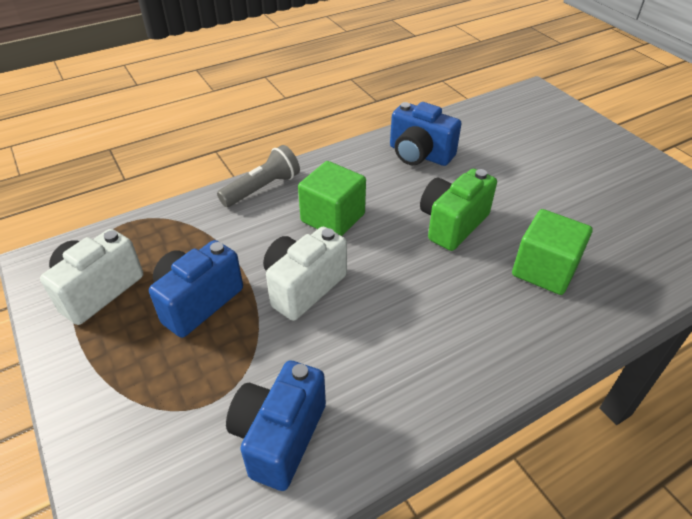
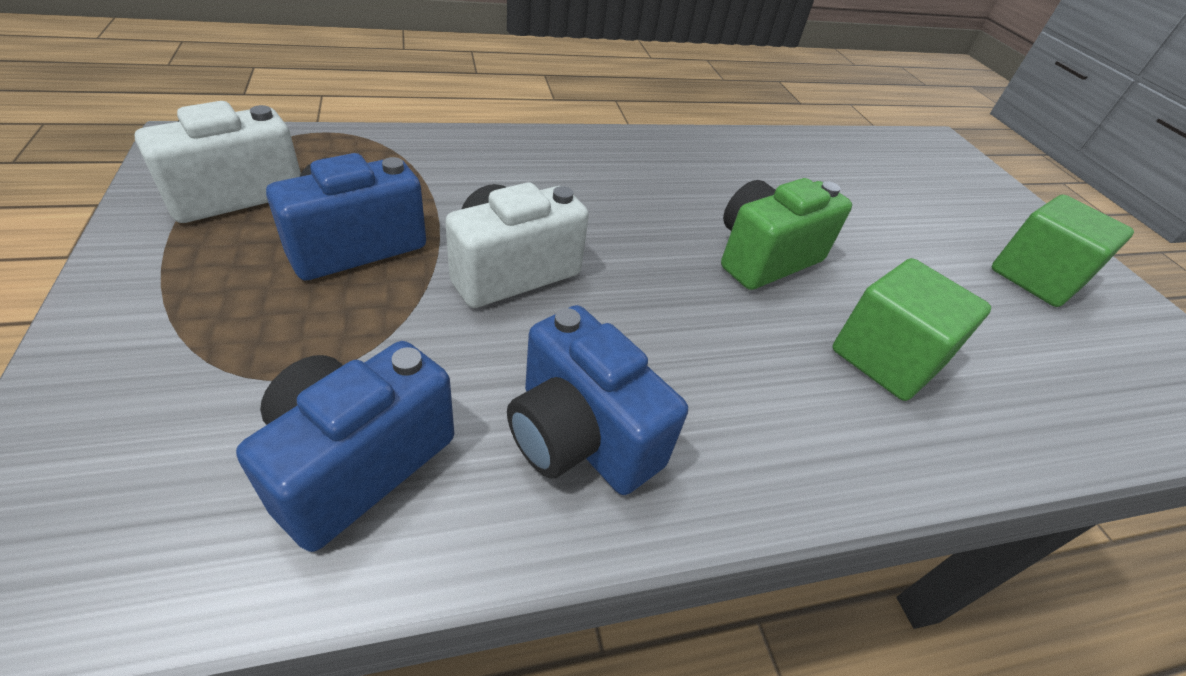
camera: 10 degrees right, 0 degrees up
(262, 188) = (520, 144): grey flashlight -> none
(333, 218) = (596, 202): green cube -> green cube (1035, 277)
(419, 154) = (750, 166): blue camera -> blue camera (581, 436)

